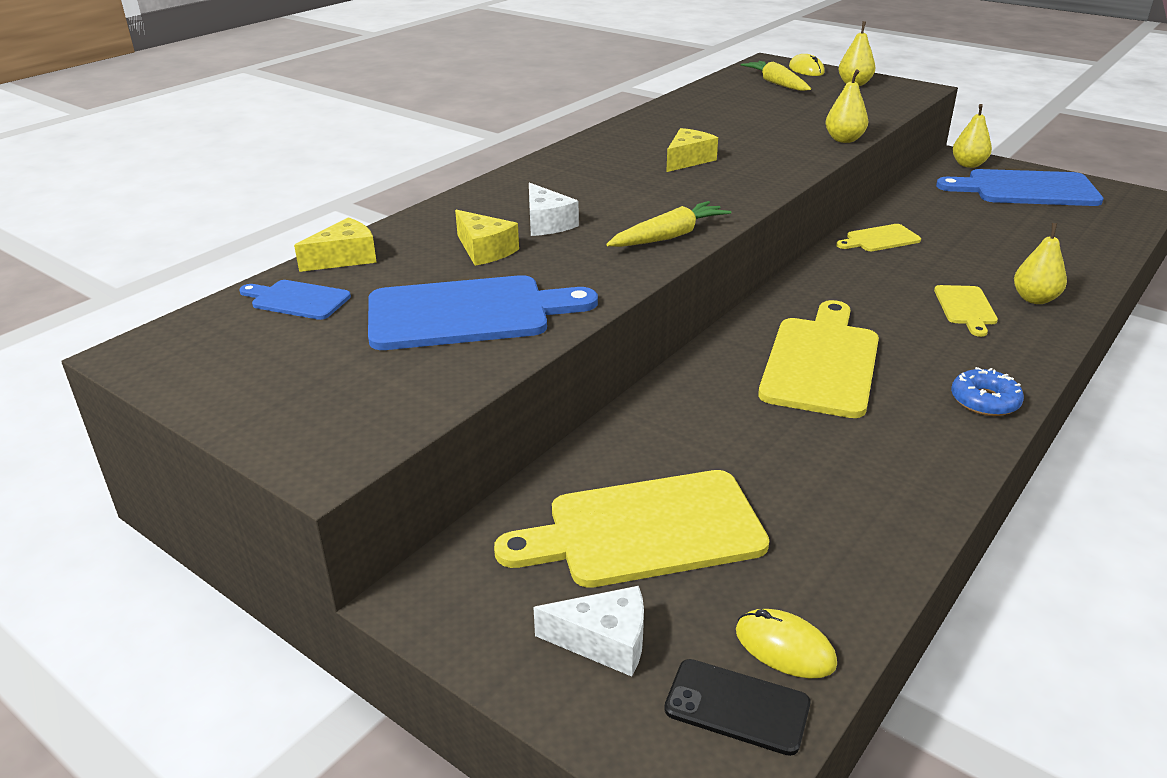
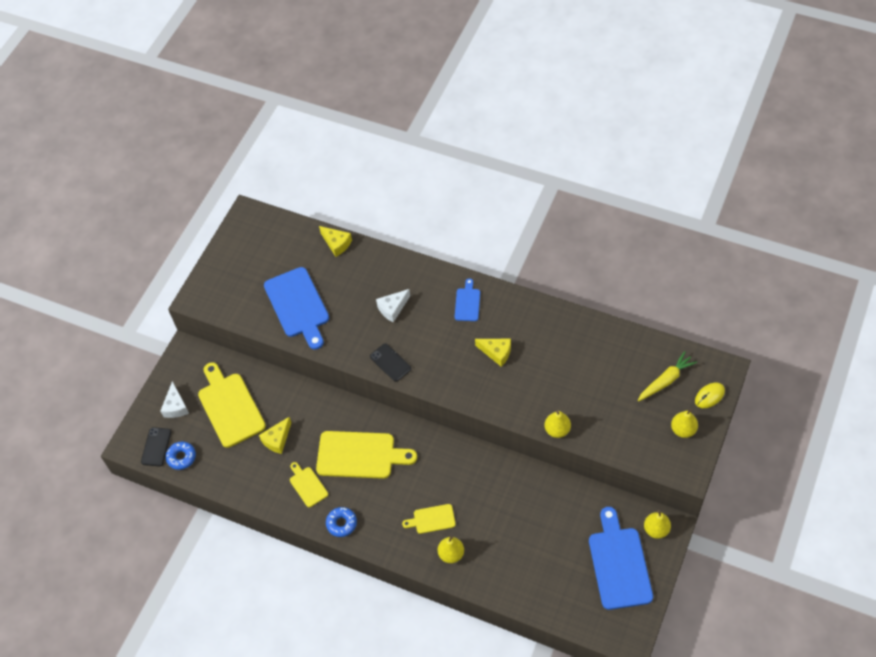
camera: 80 degrees right, 25 degrees up
(297, 300) = (296, 243): blue cutting board -> blue cutting board (467, 303)
(485, 250) = (357, 293): yellow cheese -> yellow cheese (277, 440)
(669, 236) = (390, 362): yellow carrot -> black phone
(785, 647) = (181, 457): yellow mouse -> blue donut
(880, 239) = (509, 476): yellow cutting board -> yellow cutting board (307, 485)

